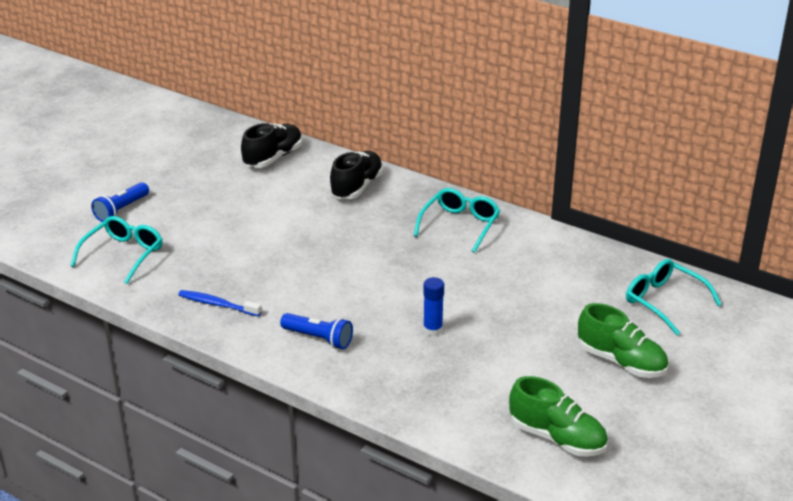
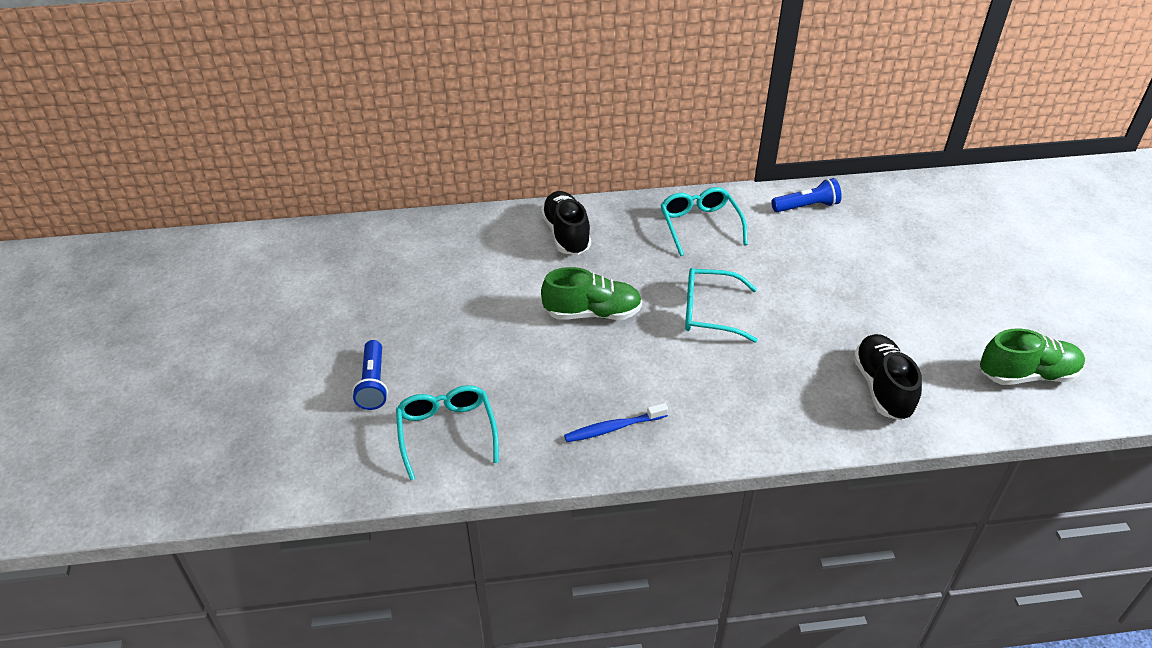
camera: 40 degrees left, 10 degrees up
(273, 158) = (448, 244): black shoe -> black shoe (882, 387)
(319, 338) = (745, 404): blue flashlight -> blue flashlight (806, 206)
(433, 330) = (816, 337): blue glue stick -> none
(621, 362) = (972, 280): green shoe -> green shoe (592, 313)
(664, 301) = (926, 211): turquoise glasses -> turquoise glasses (709, 312)

